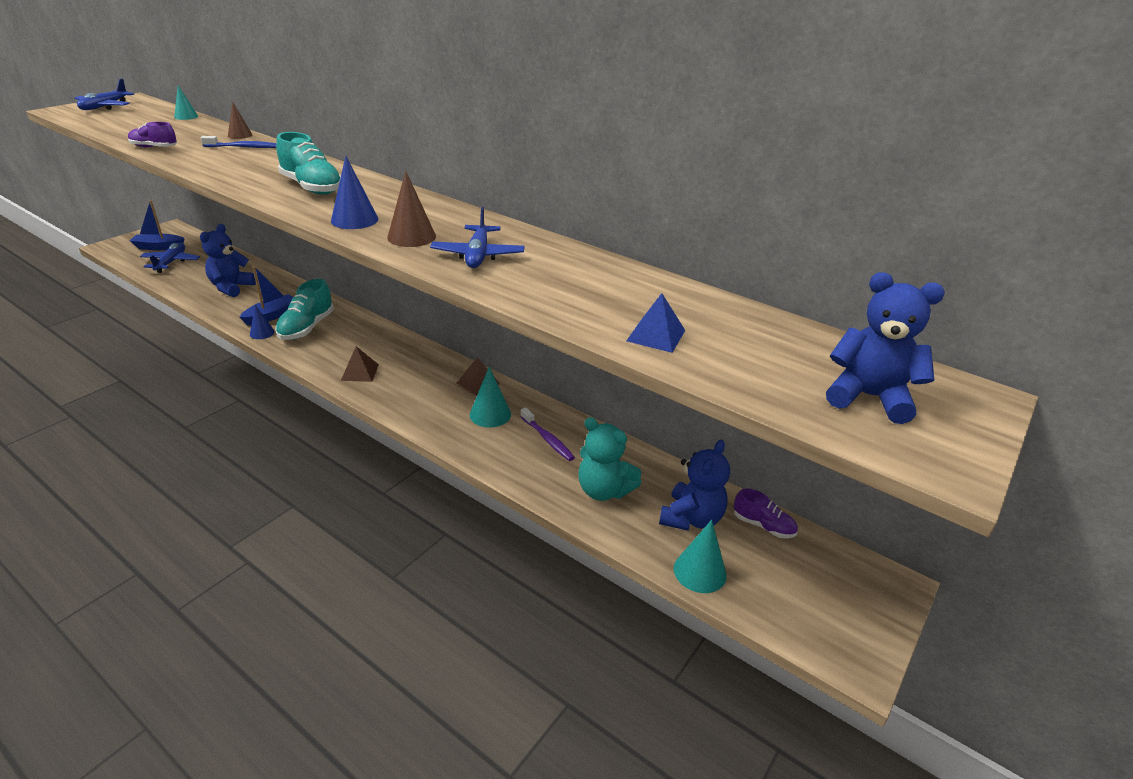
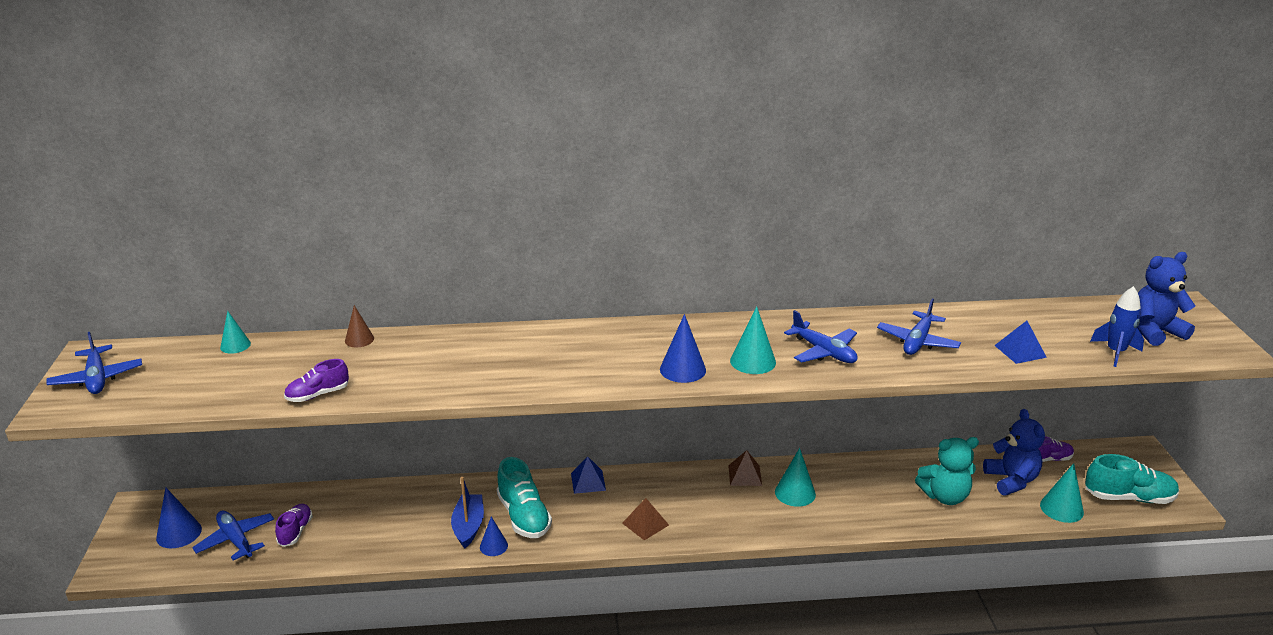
camera: 40 degrees left, 5 degrees down
(159, 247) = (179, 533): blue boat -> blue cone
(199, 273) = (295, 531): none -> purple shoe
(231, 287) = (367, 525): blue teddy bear -> none
(243, 147) = (403, 351): blue toothbrush -> none
(312, 187) = (576, 359): turquoise shoe -> turquoise shoe (1128, 497)
(377, 330) = (588, 481): none -> blue pyramid
(411, 237) = (753, 361): brown cone -> turquoise cone
(547, 439) = (859, 485): purple toothbrush -> none
(574, 284) = (917, 341): none -> blue plane
(765, 388) = (1115, 352): none -> blue rocket

